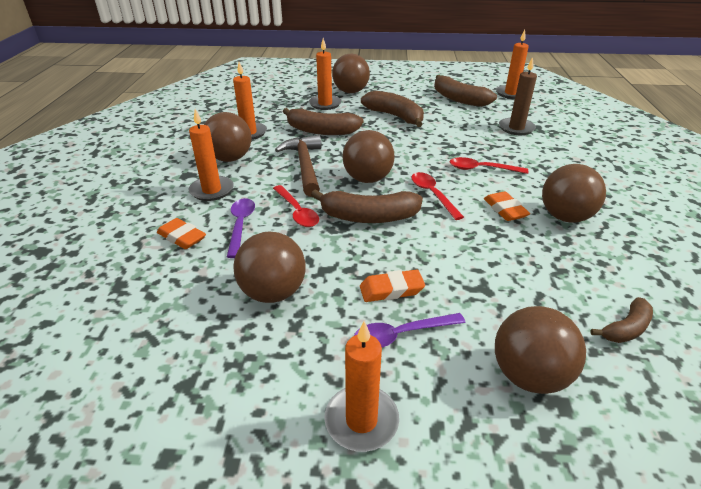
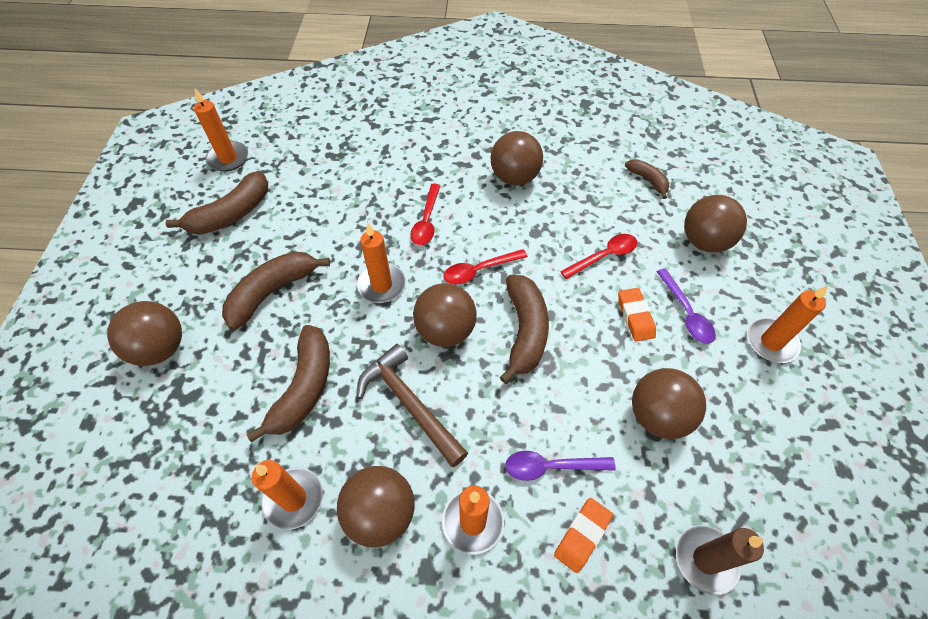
camera: 90 degrees left, 20 degrees up
(297, 212) = (519, 404): red spoon -> red spoon (604, 256)
(304, 166) = (409, 404): brown hammer -> brown hammer turned 60 degrees clockwise
(325, 104) = (203, 386): orange candle -> orange candle (382, 285)
(505, 210) = (505, 216): orange eraser -> none
(516, 128) = (332, 174): brown candle -> brown candle (706, 560)

